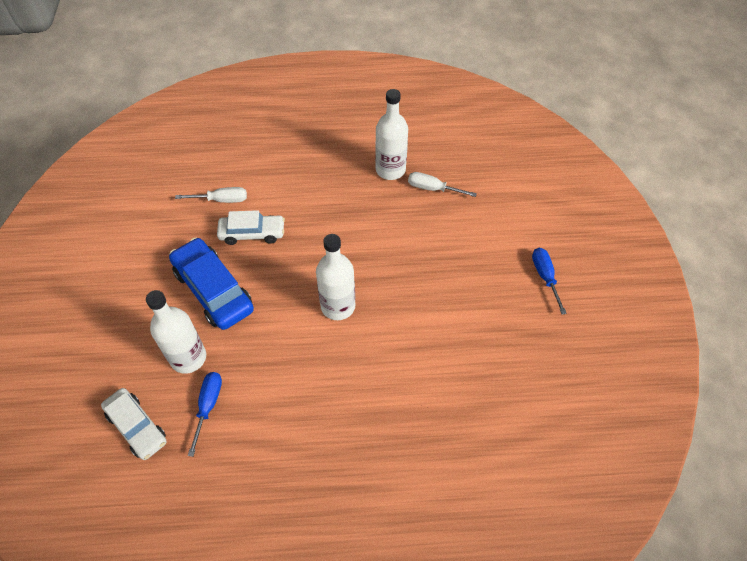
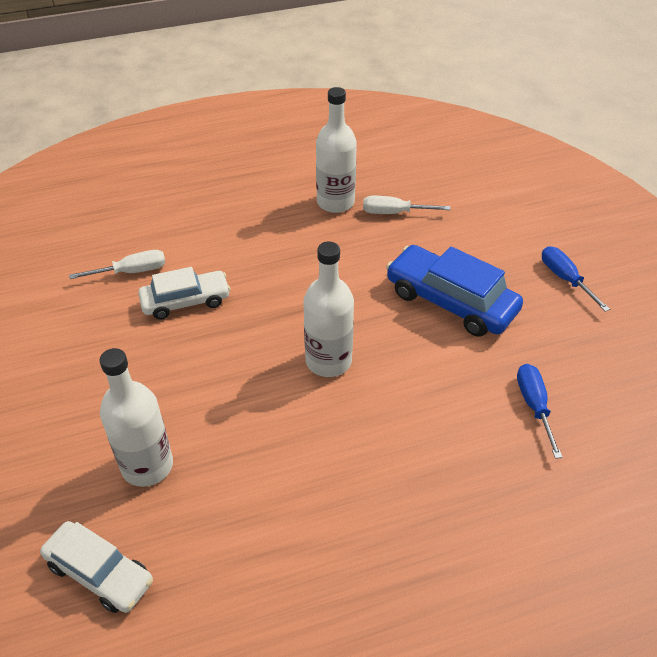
camera: 15 degrees left, 10 degrees down
(208, 406) = (196, 521): blue screwdriver -> blue screwdriver (534, 406)
(213, 290) = (156, 376): blue car -> blue car (451, 301)

